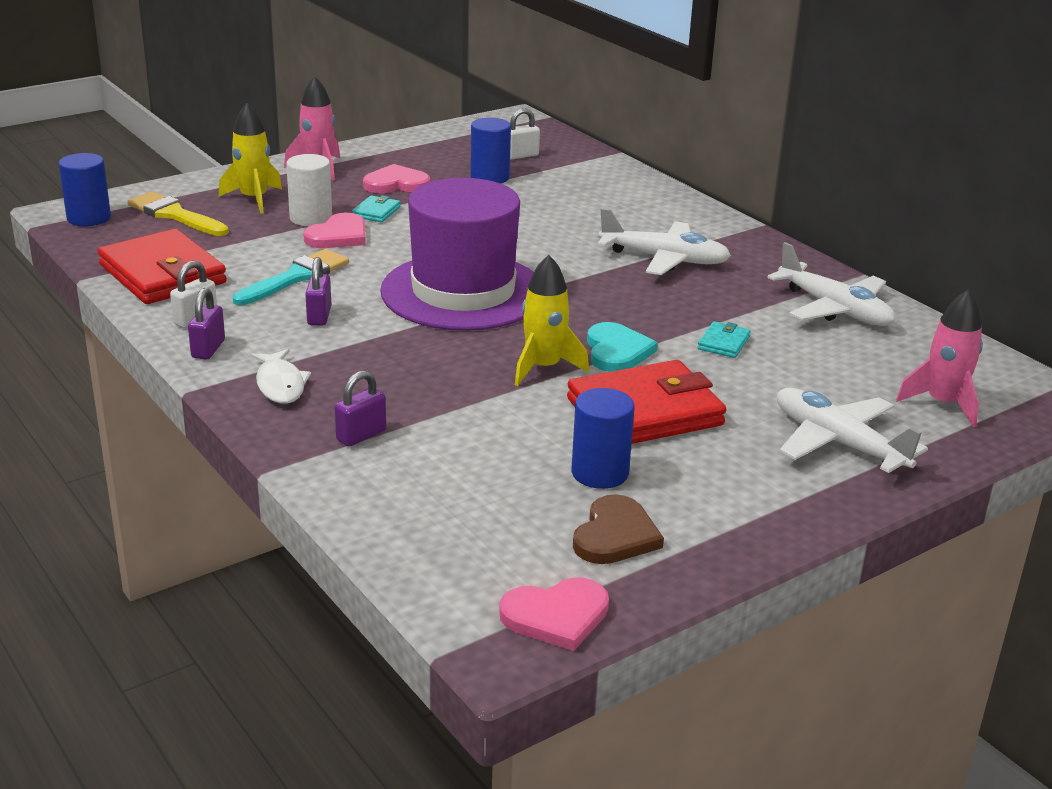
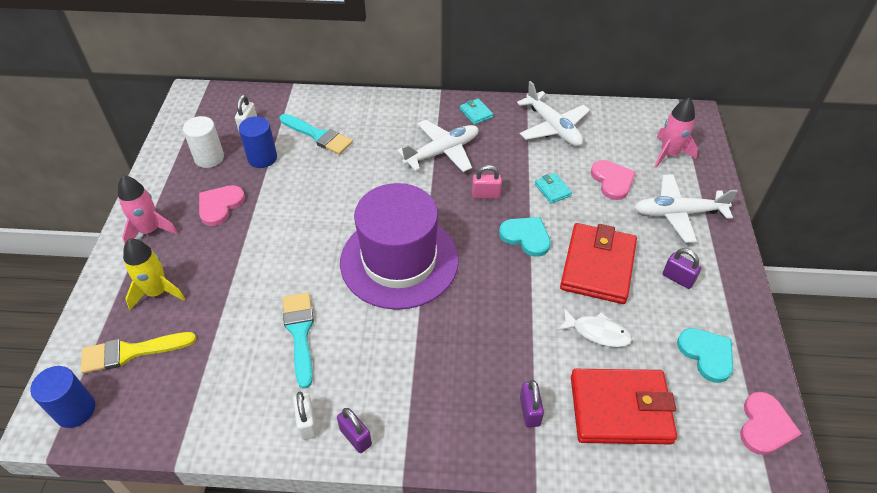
camera: 50 degrees left, 20 degrees up
(163, 274) = (219, 408): red wallet -> red wallet (620, 409)
(280, 385) = (436, 421): white fish -> white fish (597, 332)
(311, 218) = (222, 277): white cylinder -> white cylinder (209, 158)
(319, 316) = (365, 350): purple padlock -> purple padlock (678, 278)
(338, 236) = (263, 277): pink heart -> pink heart (612, 181)
(376, 212) = (250, 239): turquoise wallet -> turquoise wallet (476, 113)
(543, 368) = (519, 279): yellow rocket -> none
(568, 190) = (318, 136): none -> turquoise brush
(599, 473) = (644, 323): blue cylinder -> none
(615, 535) = (706, 354): brown heart -> turquoise heart
(642, 305) = (486, 194): none -> pink padlock
(834, 309) = (553, 127): white plane -> white plane turned 60 degrees clockwise

